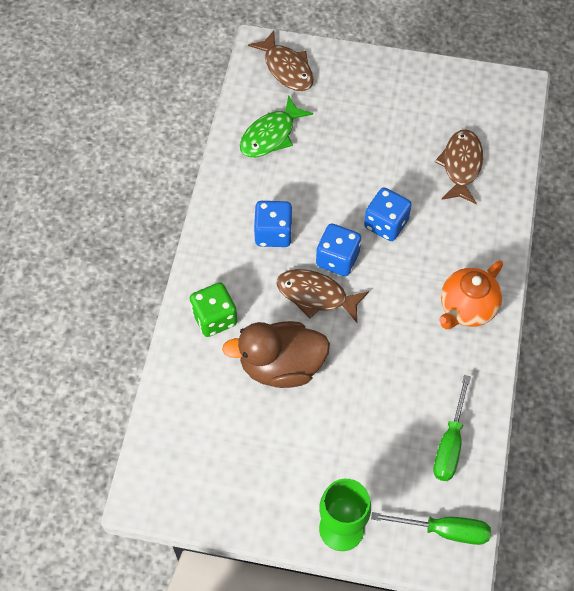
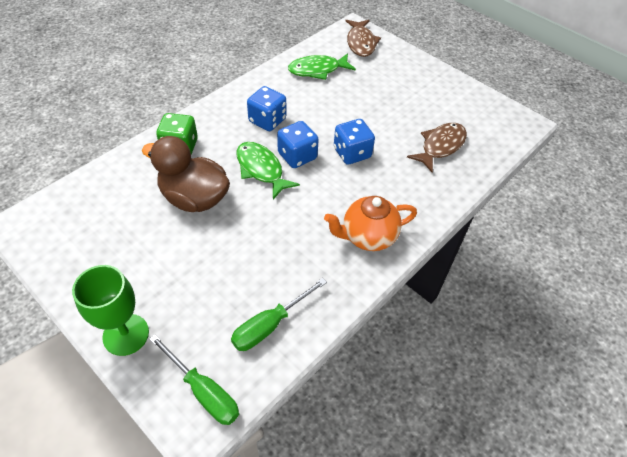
camera: 30 degrees right, 10 degrees down
(316, 295) = (261, 169): brown fish -> green fish

